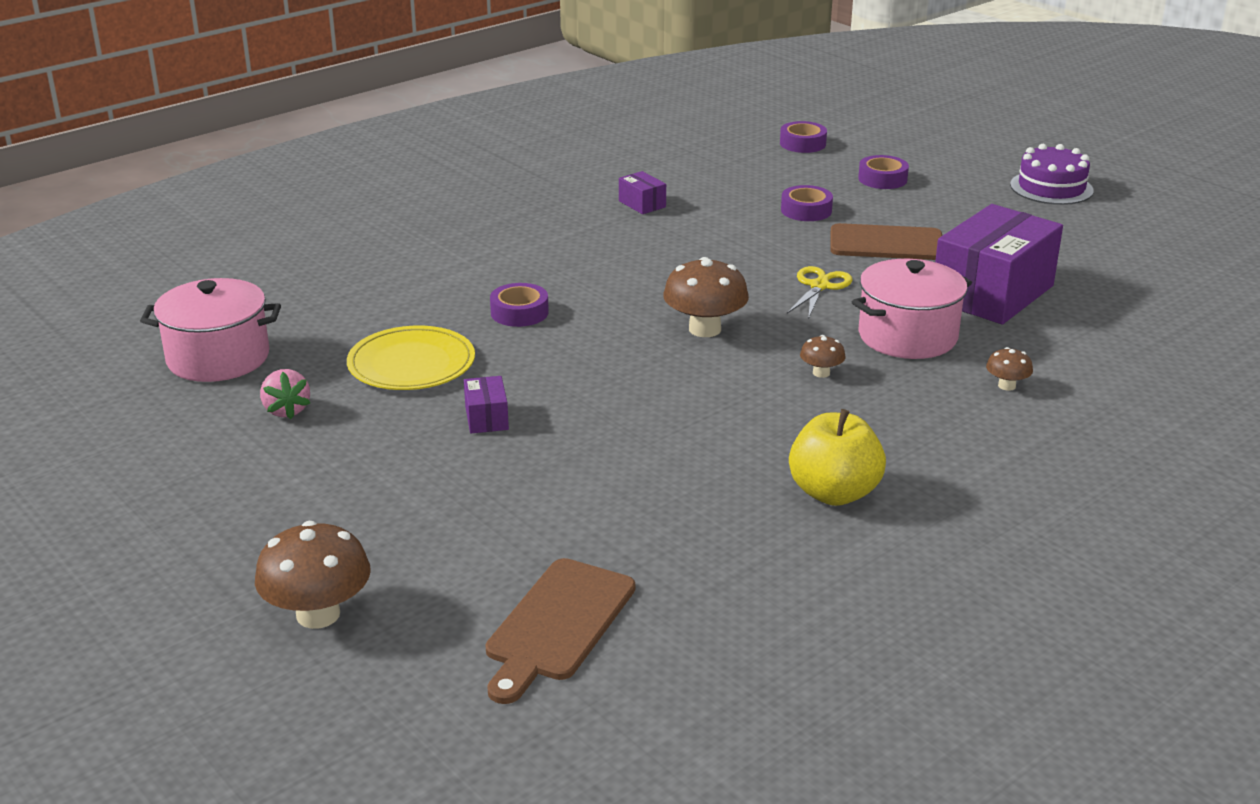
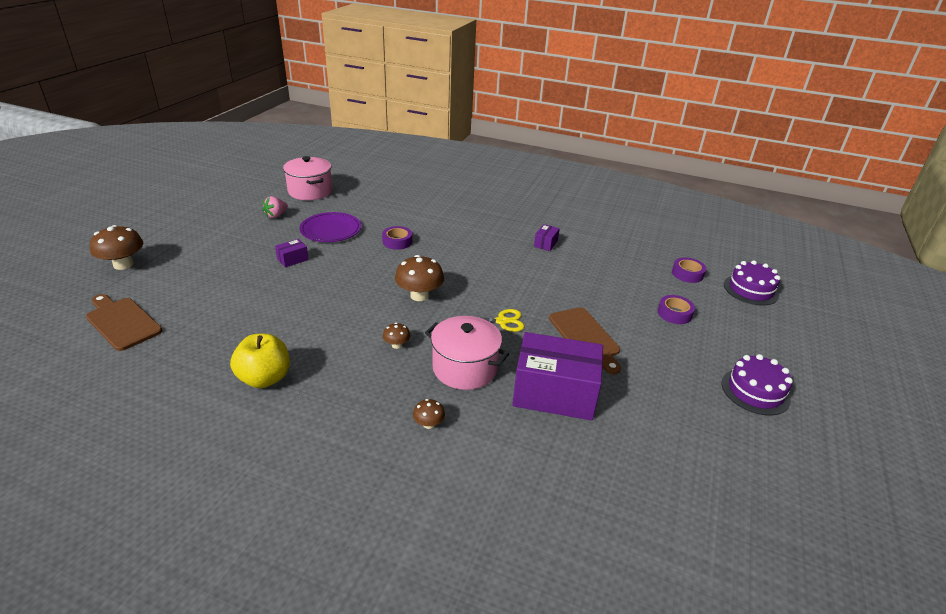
camera: 60 degrees right, 5 degrees up
(411, 364) = (331, 230): yellow plate -> purple plate
(557, 625) = (122, 322): brown cutting board -> brown cutting board turned 45 degrees clockwise
(806, 210) = (596, 295): purple tape -> none
(866, 123) = (750, 290): none -> purple cake

